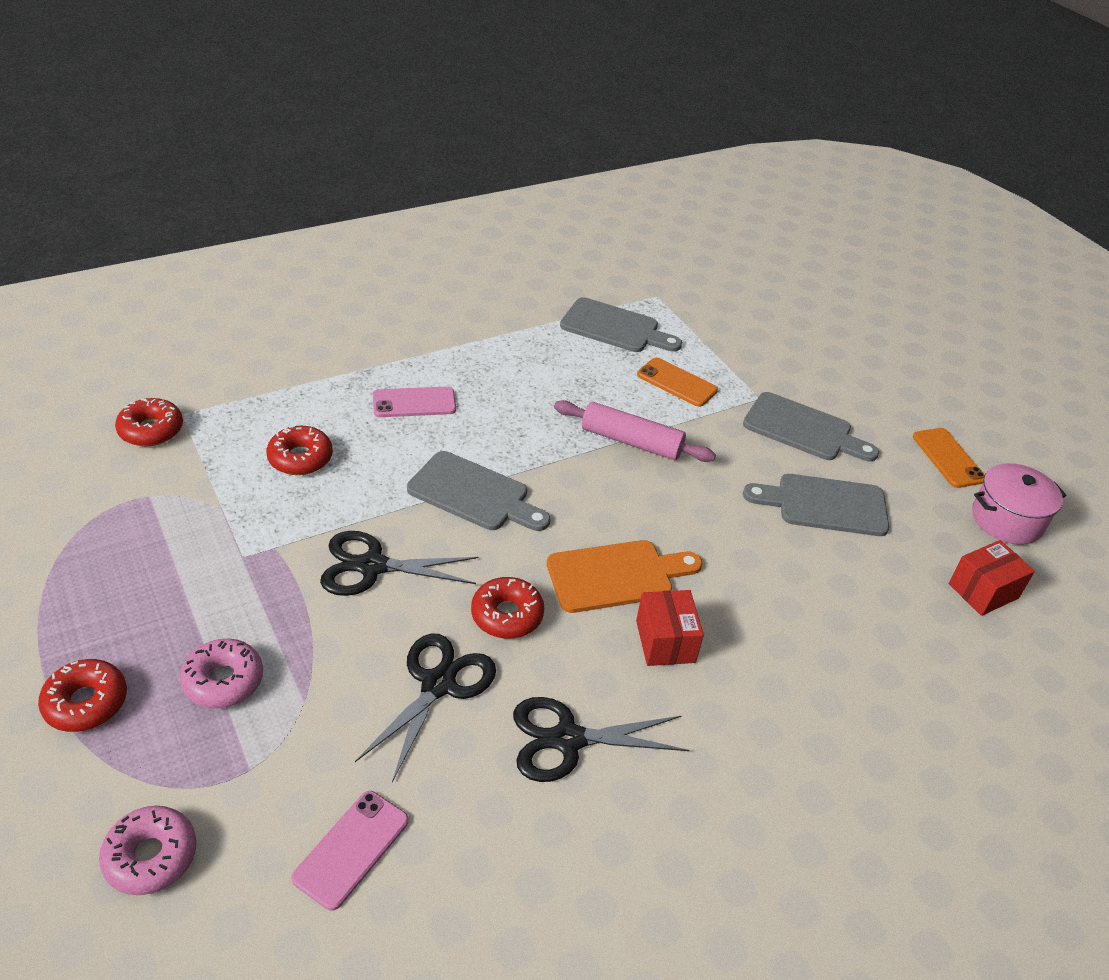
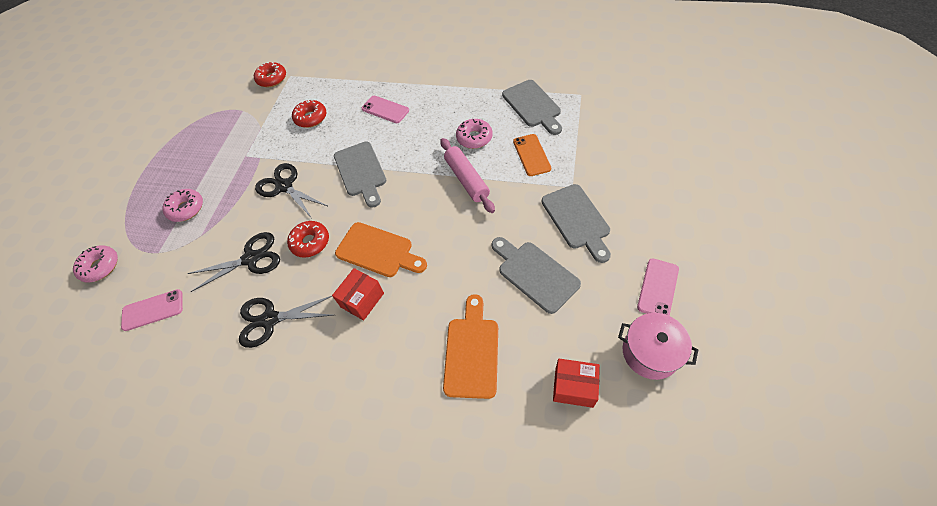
camera: 50 degrees right, 15 degrees up
(86, 702) = (141, 191): red donut -> none
(567, 739) = (270, 319): black scissors -> black scissors turned 45 degrees counterclockwise
(584, 390) = (474, 138): none -> pink donut
(854, 619) = (472, 352): none -> orange cutting board
(948, 458) = (658, 288): orange phone -> pink phone

